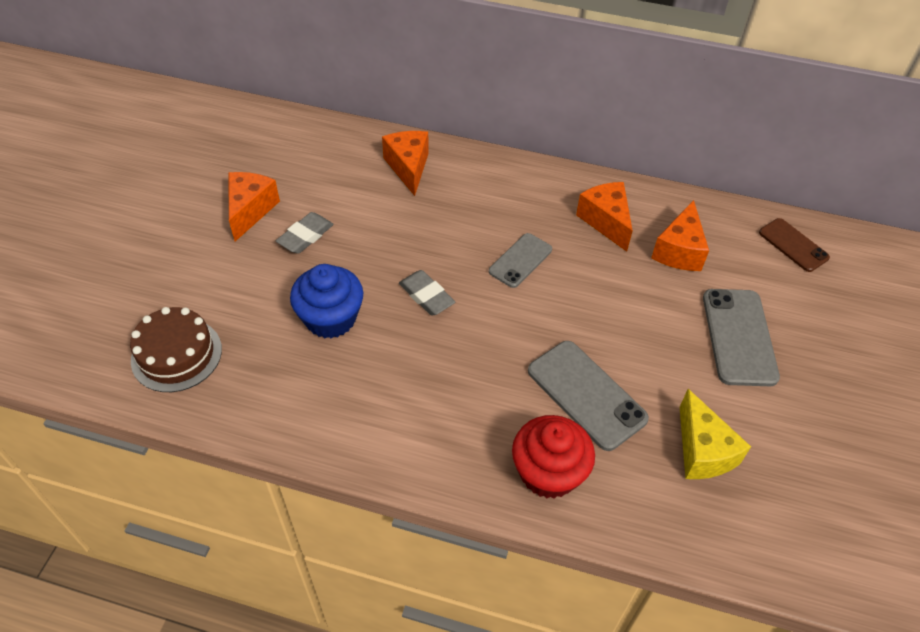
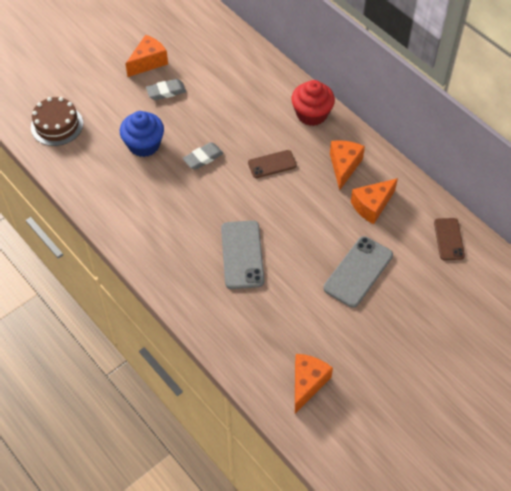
camera: 35 degrees right, 5 degrees up
(408, 167) = (255, 77): orange cheese -> orange cheese (307, 383)
(426, 296) = (203, 158): grey eraser -> grey eraser turned 60 degrees clockwise
(520, 260) = (272, 164): grey phone -> brown phone
(548, 472) = (188, 281): red cupcake -> red cupcake (311, 114)
(702, 451) = (277, 316): yellow cheese -> none

